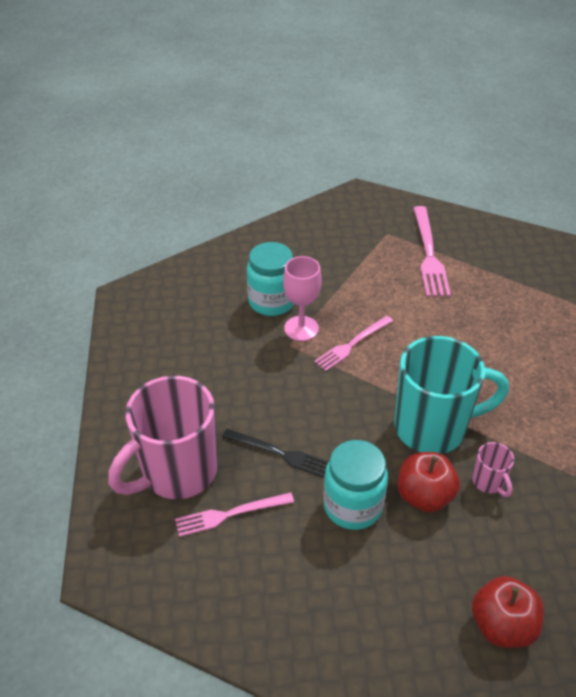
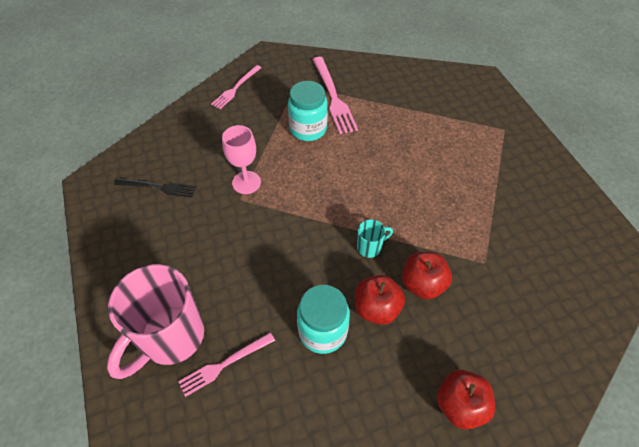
camera: 15 degrees left, 10 degrees up
(271, 302) = (216, 163): turquoise jar -> turquoise jar (308, 129)
(279, 453) = (252, 299): black fork -> black fork (158, 187)
(352, 344) = (290, 188): pink fork -> pink fork (236, 88)
(432, 428) = (370, 247): turquoise mug -> turquoise mug, size x0.42
(488, 482) = (422, 284): pink mug -> red apple

